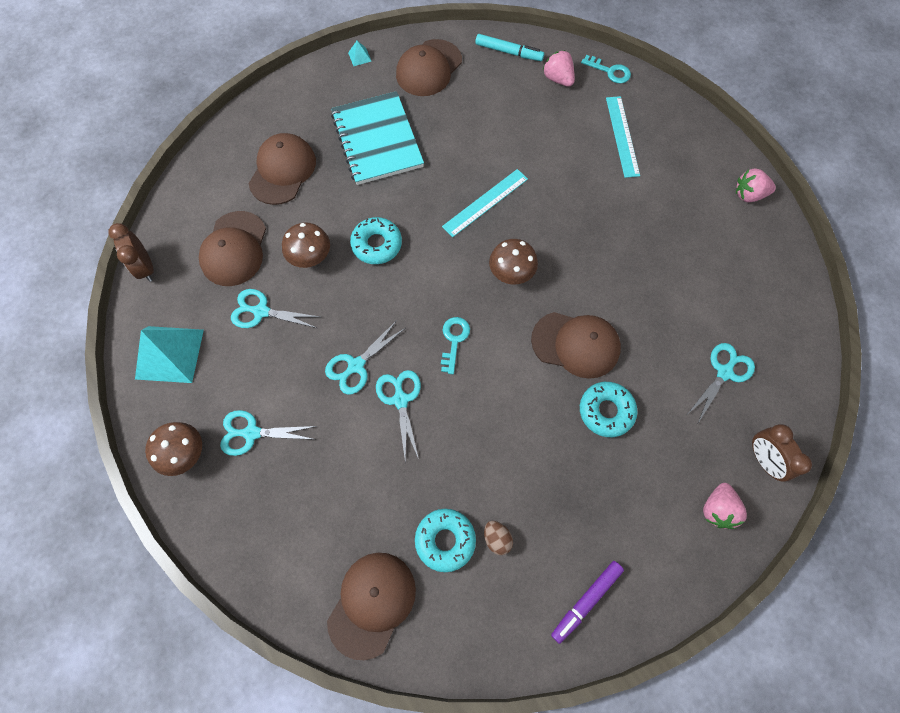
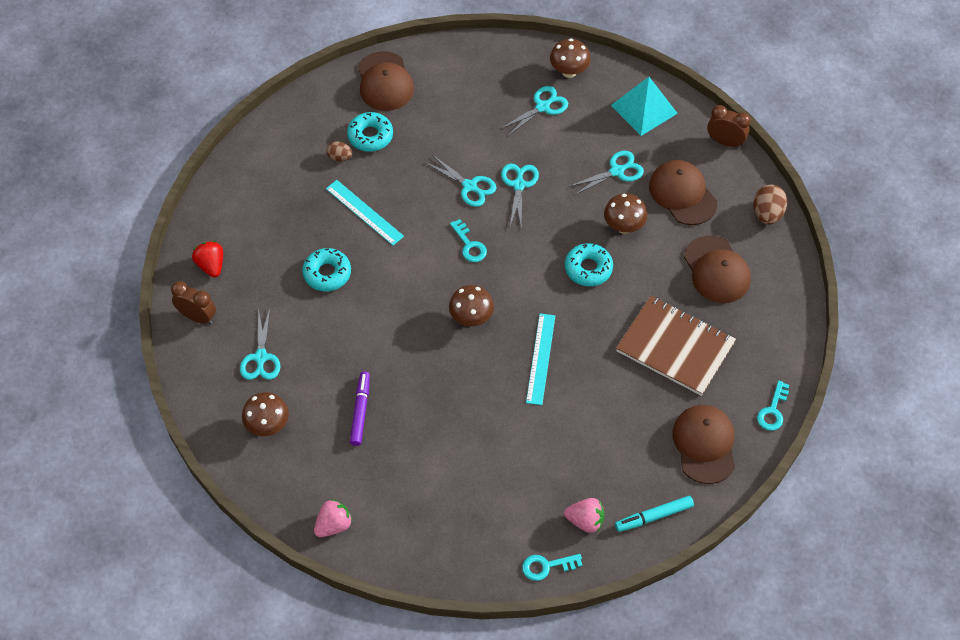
camera: 140 degrees right, 10 degrees down
(193, 184) = (767, 214): none -> brown egg
(359, 57) = (773, 410): turquoise pyramid -> turquoise key
(377, 140) = (675, 347): turquoise notebook -> brown notebook
(576, 344) = (382, 302): brown cap -> none
(586, 601) = (261, 163): purple marker -> purple marker (360, 411)
(622, 136) = (482, 503): turquoise ruler -> turquoise ruler (364, 212)
(717, 509) = (211, 265): pink strawberry -> red strawberry
(755, 306) = (268, 425): none -> brown mushroom

